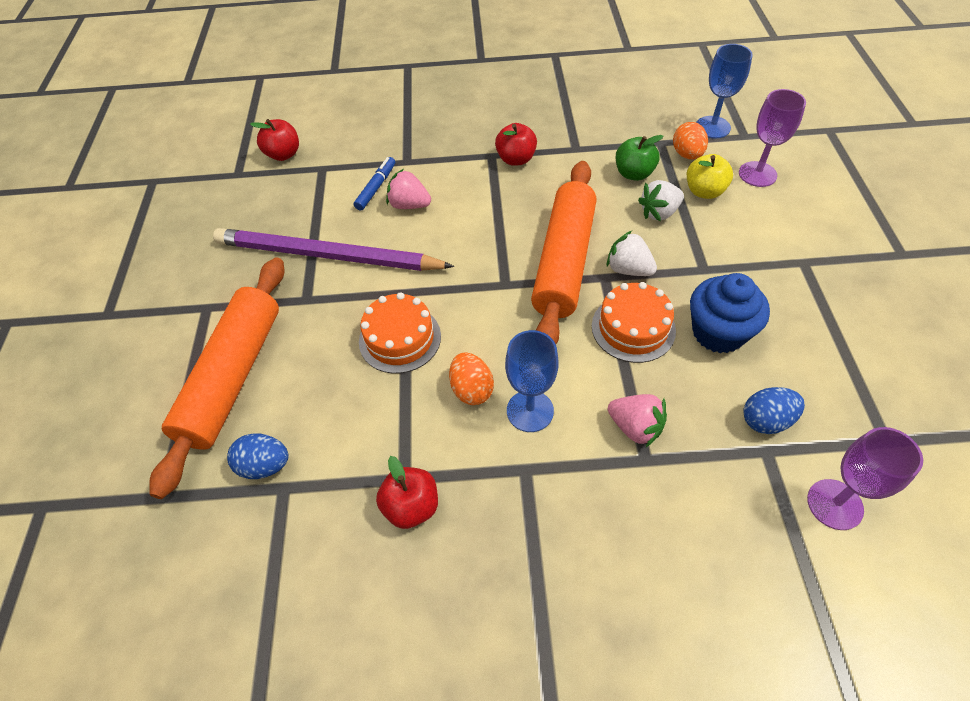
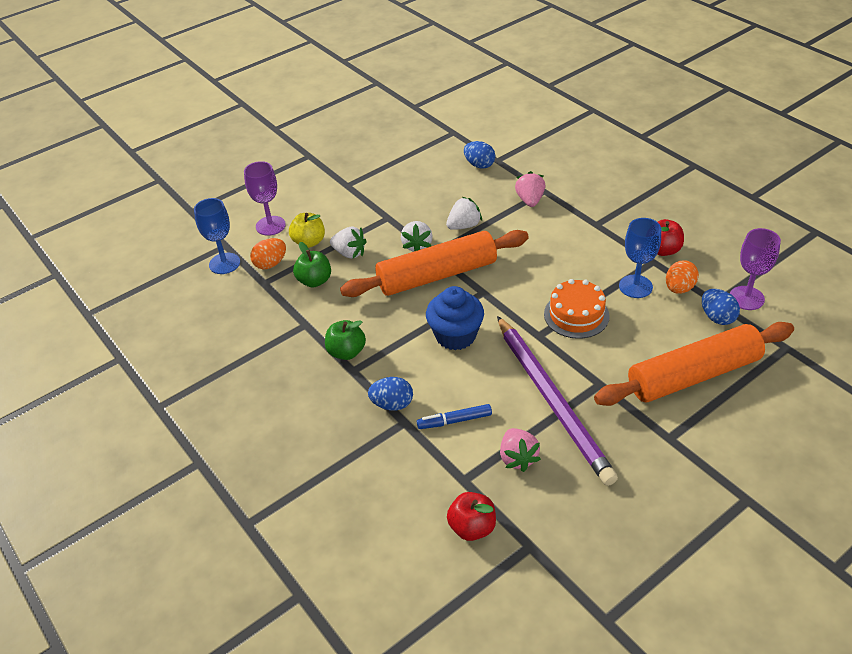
camera: 125 degrees left, 10 degrees down
(409, 205) = (455, 386): pink strawberry -> pink strawberry (517, 458)
(431, 162) = (392, 404): none -> blue egg
(471, 389) = (575, 265): orange egg -> orange egg (679, 288)
(516, 159) = (346, 352): red apple -> green apple
(530, 411) = (562, 238): blue goblet -> blue goblet (635, 286)
(633, 328) = (464, 226): orange cake -> white strawberry
(718, 332) = (435, 196): blue cupcake -> blue cupcake (455, 335)
(834, 504) = (505, 136): purple goblet -> purple goblet (746, 298)

